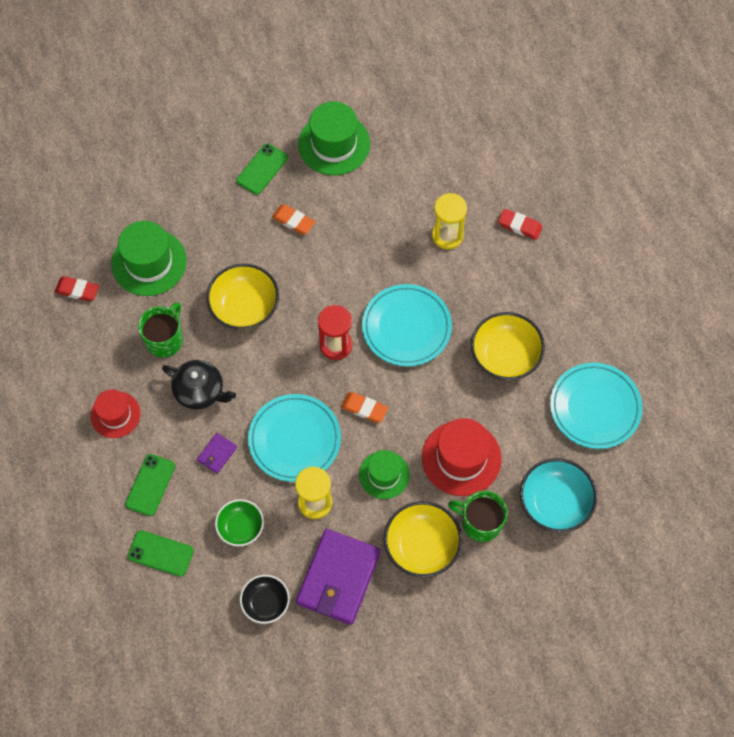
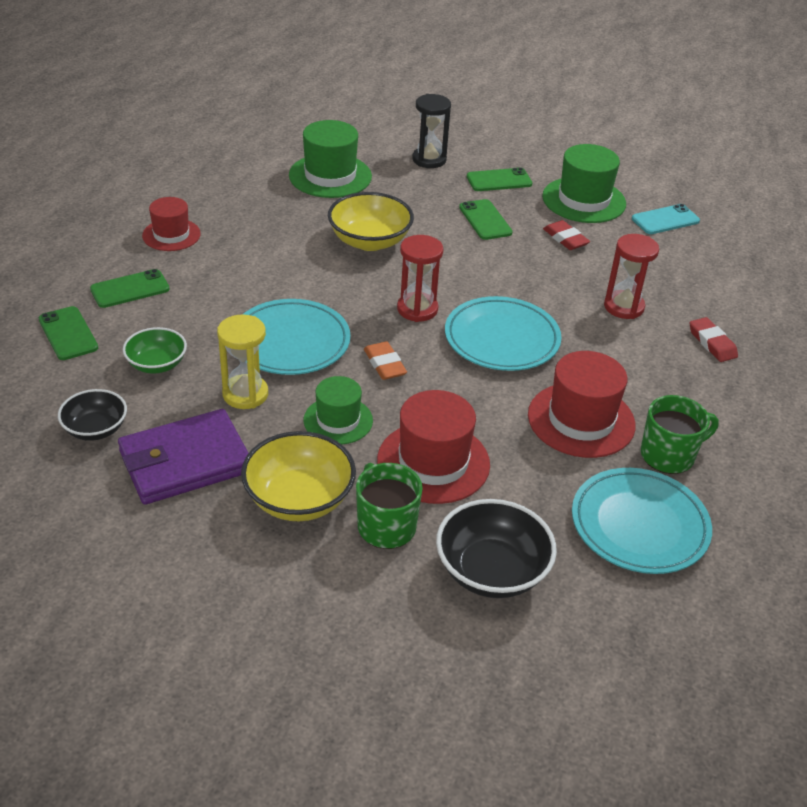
camera: 40 degrees right, 25 degrees down
(77, 290) = (253, 159): red eraser -> red eraser (565, 239)
(165, 339) = (276, 220): green mug -> green mug (668, 455)
(195, 185) = (429, 160): none -> black hourglass
(200, 391) = (258, 263): black teapot -> none
(217, 454) = (211, 307): purple wallet -> none
(293, 221) = (485, 220): orange eraser -> green phone
(400, 122) = (665, 220): none -> turquoise phone
(447, 235) = (623, 307): yellow hourglass -> red hourglass
(505, 356) = (581, 420): yellow bowl -> red hat
(555, 503) = (491, 571): turquoise bowl -> black bowl

